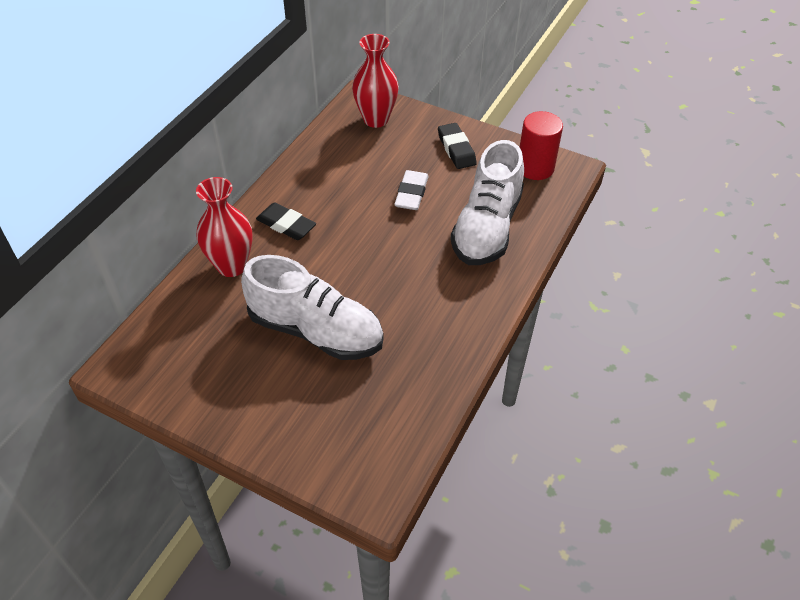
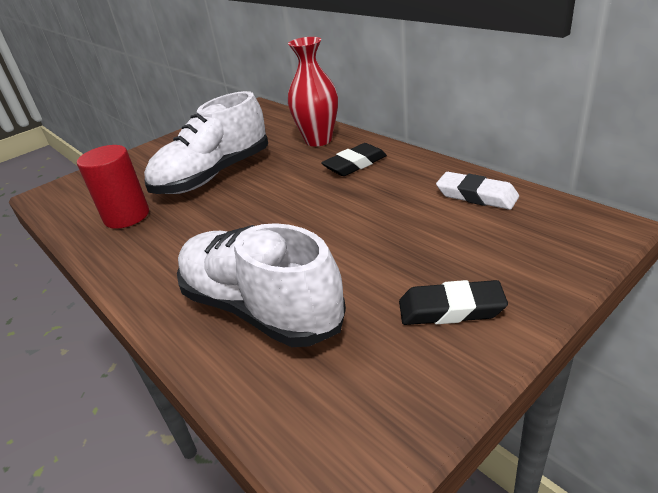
camera: 115 degrees right, 15 degrees down
(376, 119) = (543, 235): red vase -> none
(411, 194) = (364, 248): white eraser -> white eraser (476, 196)
(535, 168) = (366, 410): red cylinder -> red cylinder (127, 216)

